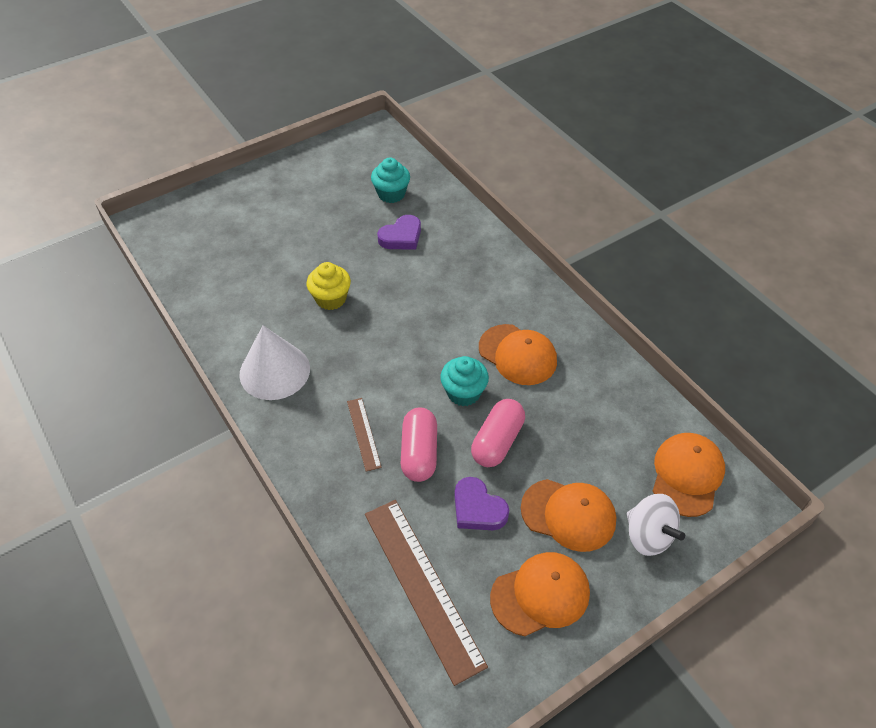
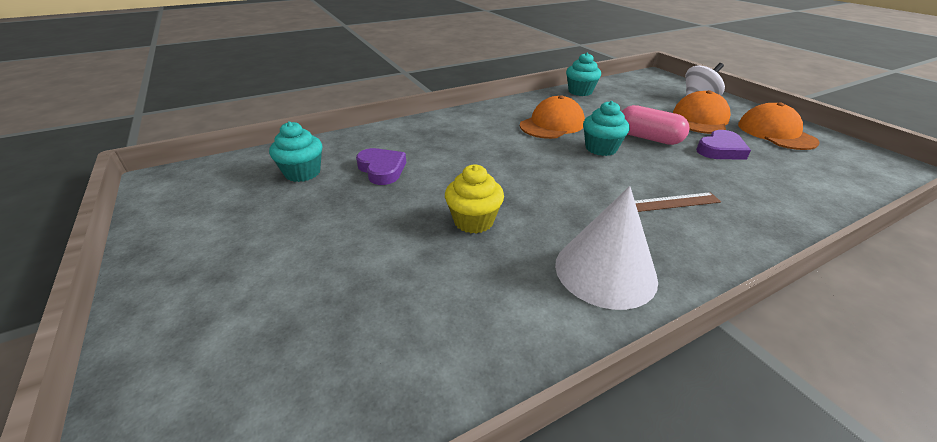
camera: 85 degrees left, 15 degrees down
(419, 453) = (680, 172): pink capsule -> none
(423, 586) = (818, 177): brown ruler -> none
(634, 391) = (580, 91): none -> turquoise cupcake
(687, 475) = (644, 86): orange cap -> none

